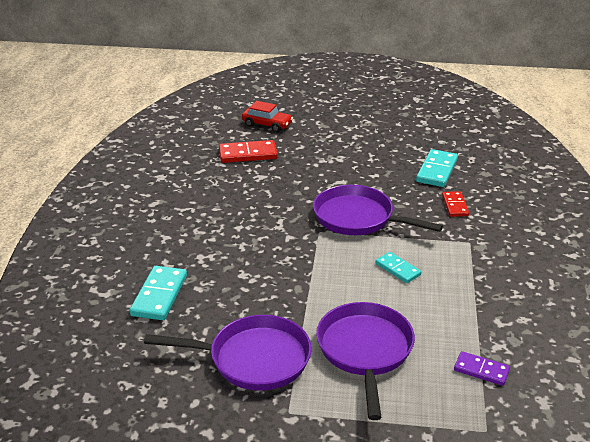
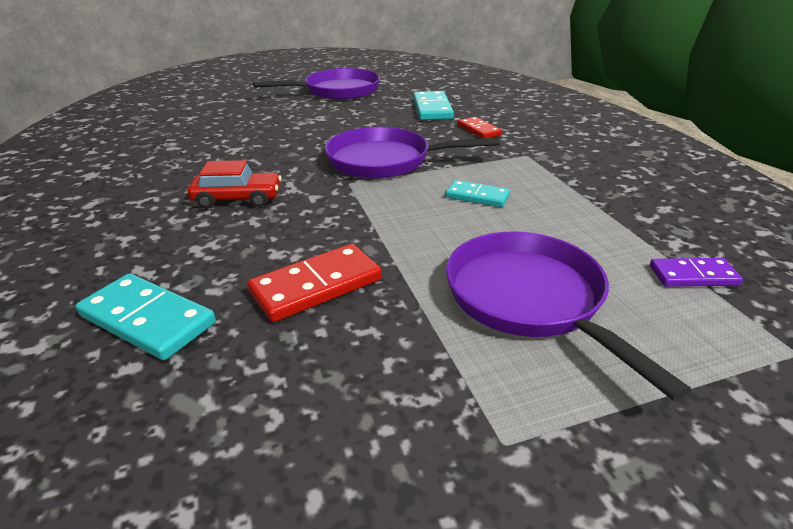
camera: 25 degrees left, 0 degrees up
(159, 295) = (147, 320): turquoise domino -> turquoise domino turned 45 degrees counterclockwise
(248, 154) = (205, 133): red domino -> red domino (316, 286)
(253, 359) = (373, 369): purple pan -> purple pan (337, 91)
(267, 125) = (214, 107): red car -> red car (238, 199)

